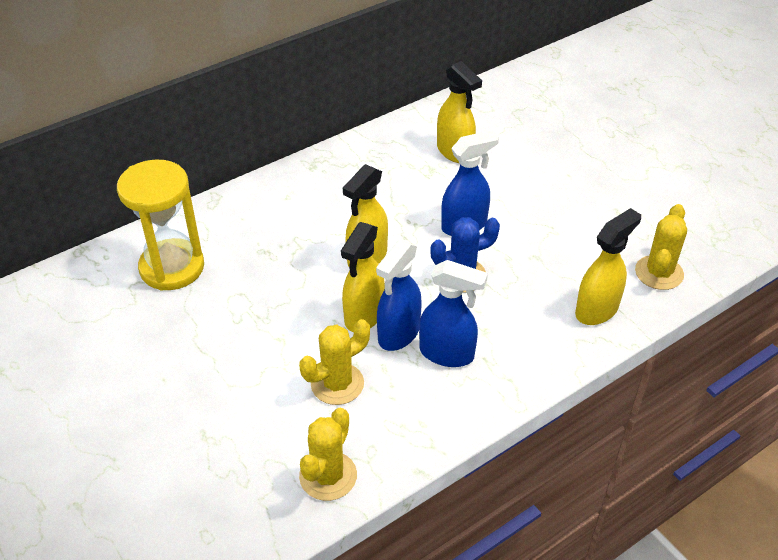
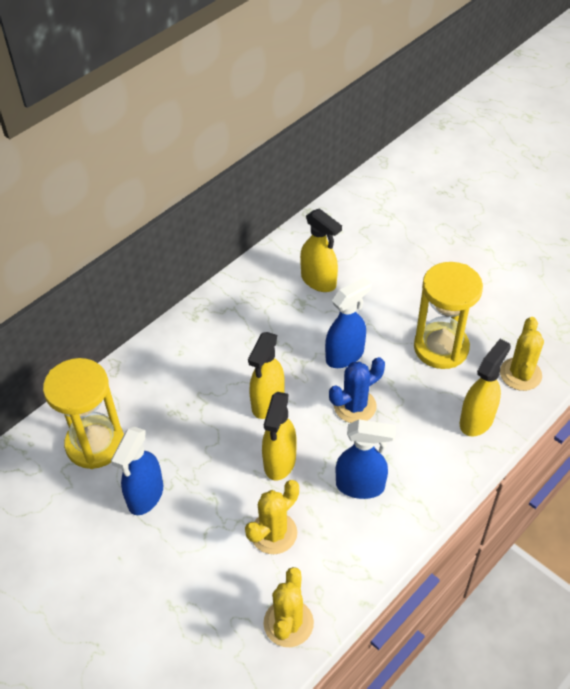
camera: 10 degrees left, 5 degrees up
(398, 334) = (314, 474): blue spray bottle -> blue spray bottle (145, 496)
(574, 234) = (441, 348): none -> yellow hourglass

